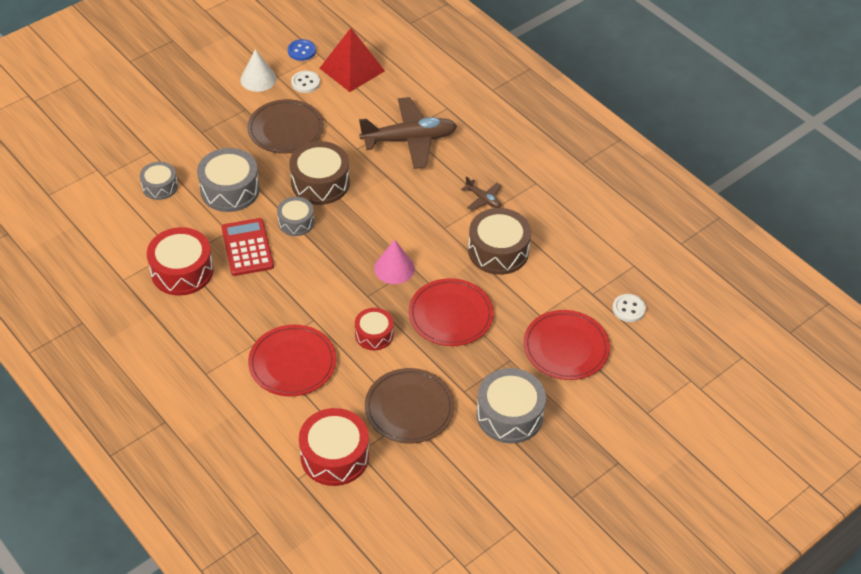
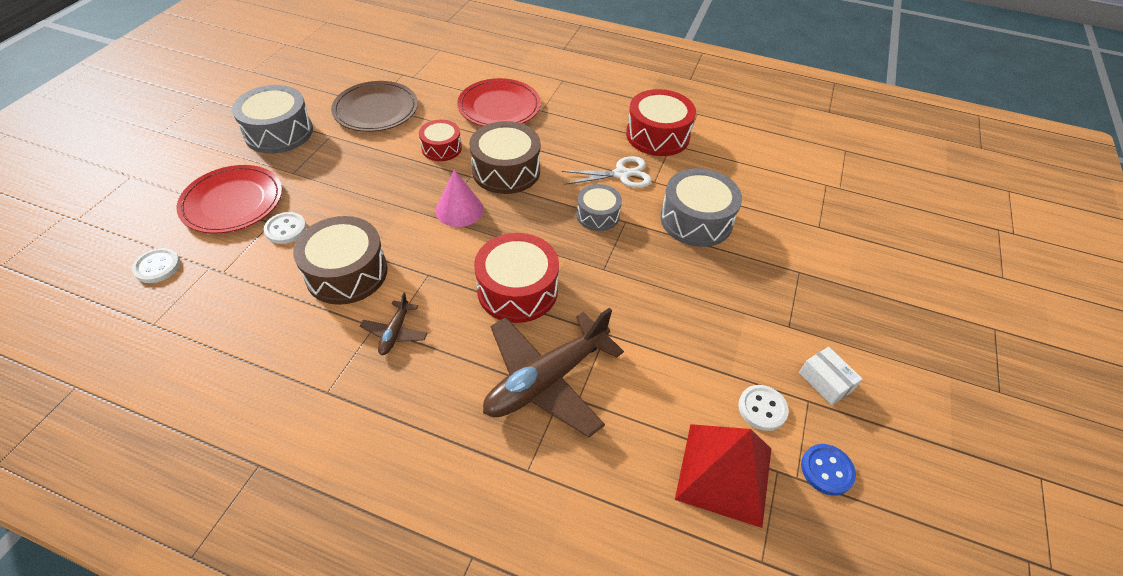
camera: 150 degrees right, 0 degrees up
(160, 186) = (764, 195): grey drum -> none
(247, 247) = (621, 174): red calculator -> white scissors
(258, 79) = (825, 381): white cone -> white box
(286, 129) = (713, 319): brown plate -> none
(320, 183) = (610, 268): brown drum -> brown drum (506, 170)
(334, 456) = (420, 67): red drum -> red drum (517, 290)
(450, 315) = (373, 189): red plate -> none
(483, 199) = (395, 332): brown plane -> brown plane turned 90 degrees counterclockwise
(530, 304) = (286, 229): none -> white button

